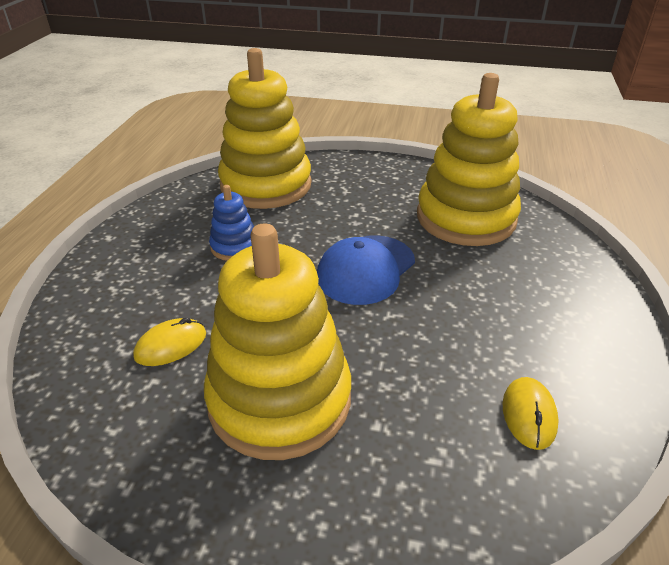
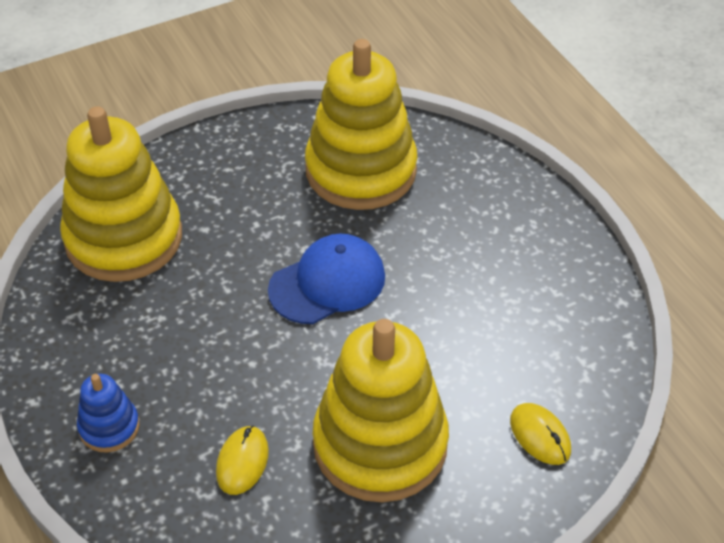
camera: 40 degrees left, 10 degrees up
(234, 247) = (180, 332): blue stacking toy -> blue stacking toy (109, 427)
(366, 269) = (327, 283): blue cap -> blue cap turned 120 degrees counterclockwise
(529, 415) = (555, 338): yellow mouse -> yellow mouse (540, 436)

